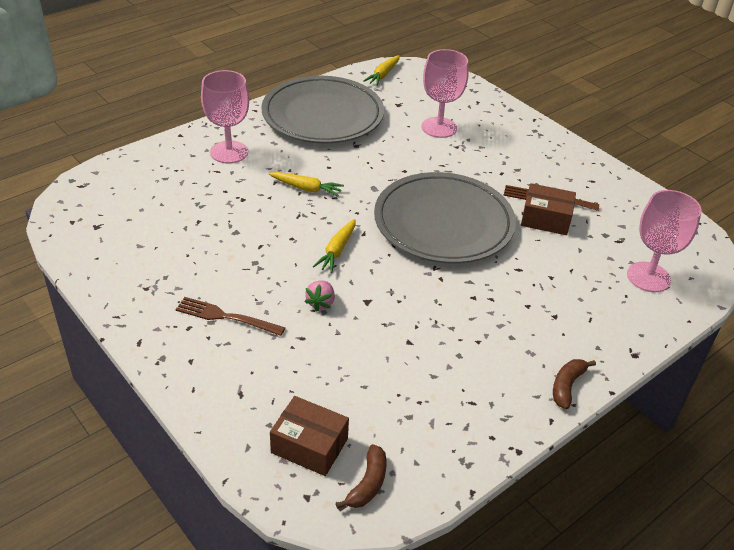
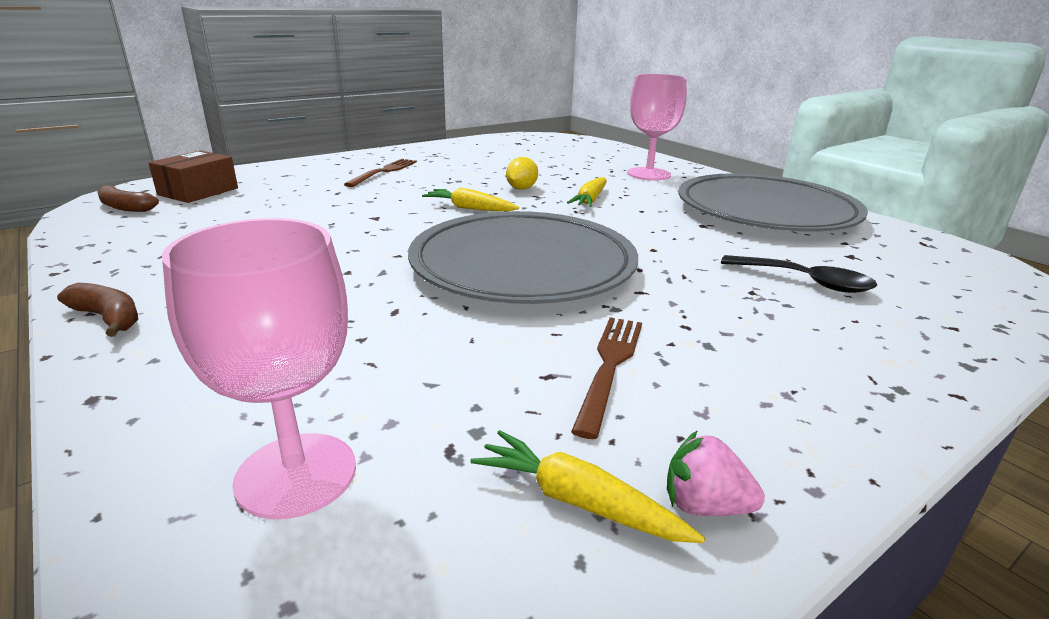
camera: 95 degrees right, 15 degrees down
(278, 223) = (521, 188): none -> yellow lemon
(321, 303) = (384, 200): pink strawberry -> pink strawberry (704, 506)
(383, 75) = (940, 250): yellow carrot -> yellow carrot (578, 501)
(439, 127) = (805, 282): pink goblet -> black spoon
(545, 219) = (536, 356): brown box -> none

